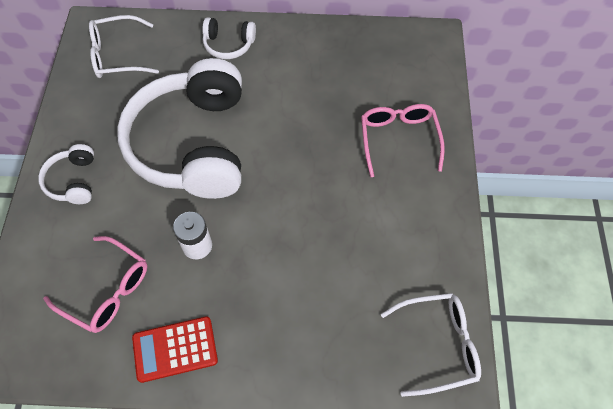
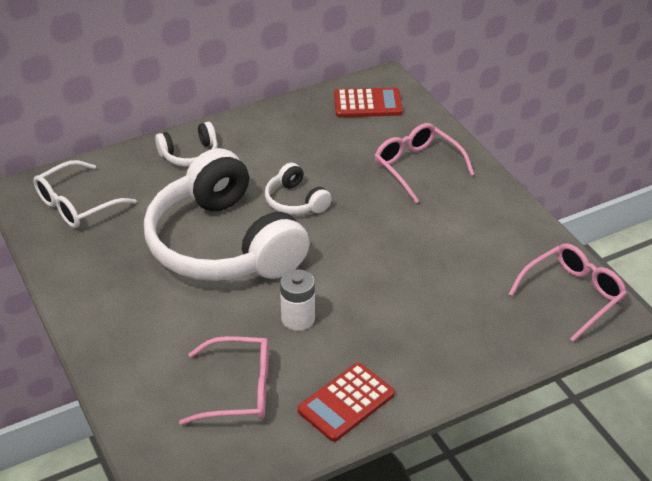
camera: 30 degrees left, 20 degrees down
(73, 181) = (122, 322): white headphones -> white headphones (295, 201)
(403, 55) = (367, 104): none -> red calculator
(438, 345) = (573, 295): white glasses -> pink glasses

